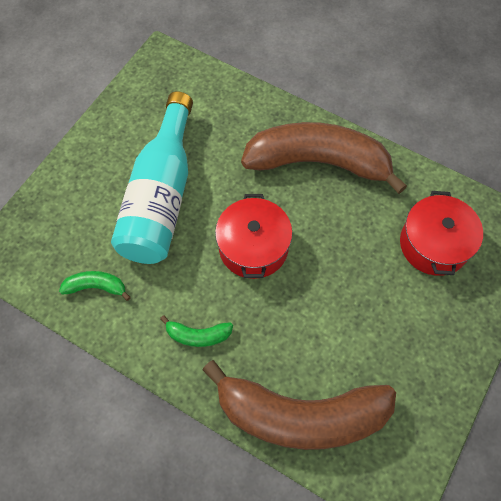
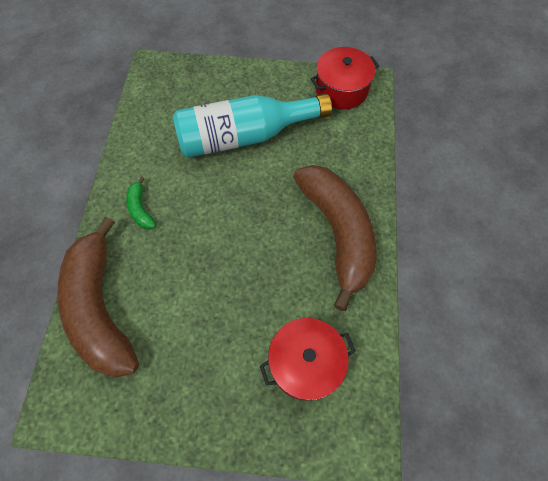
camera: 65 degrees right, 0 degrees up
(96, 287) = (153, 130): green banana -> none
(253, 247) = (231, 216): red pot -> red pot (341, 89)

